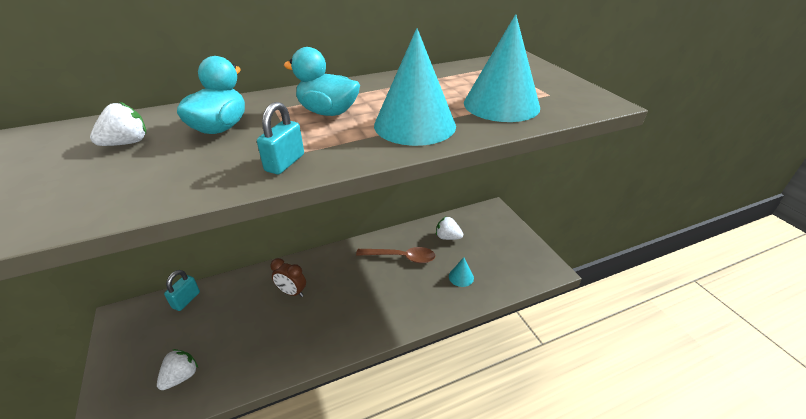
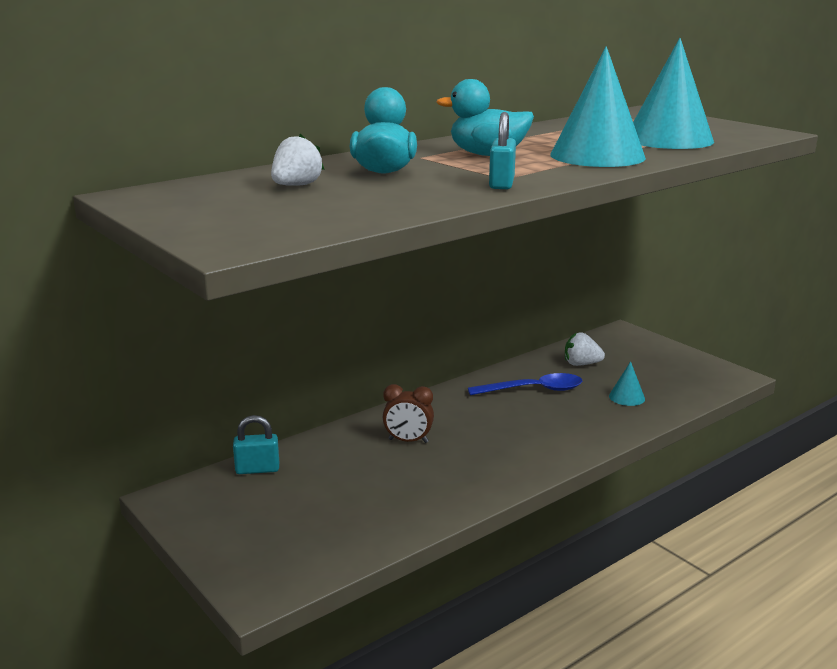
camera: 15 degrees left, 15 degrees down
(181, 376) = (323, 535): white strawberry -> none
(186, 300) = (257, 469): turquoise padlock -> turquoise padlock turned 75 degrees clockwise
(401, 257) = (533, 390): brown spoon -> blue spoon

